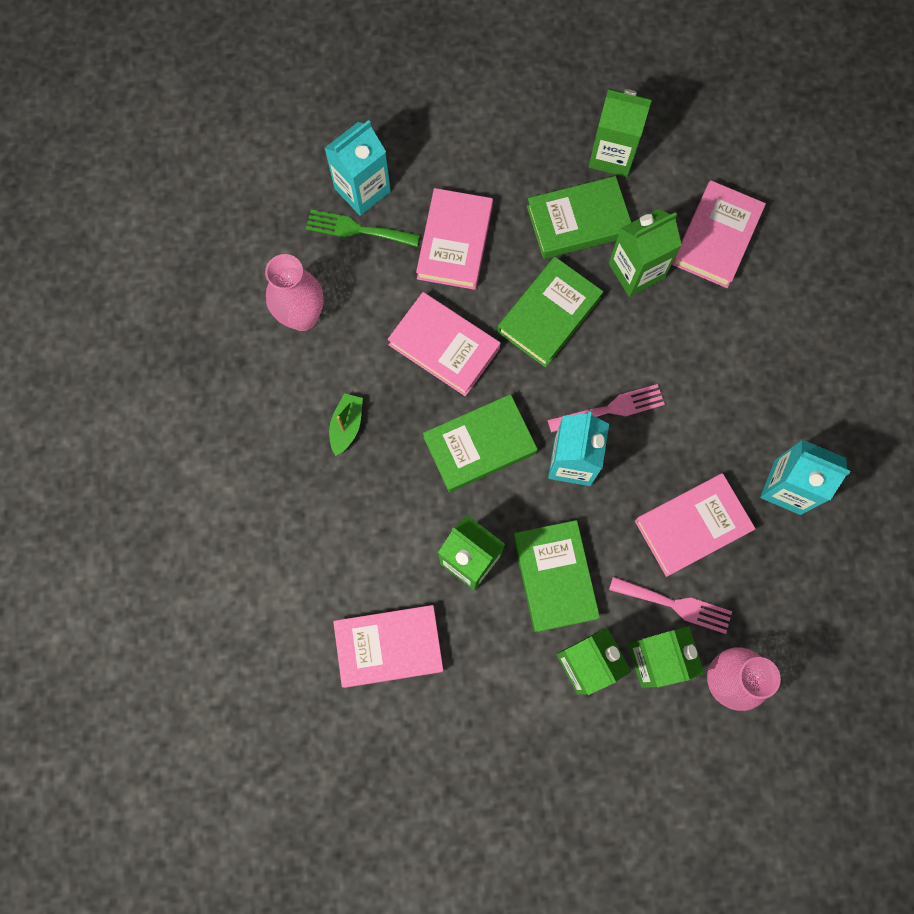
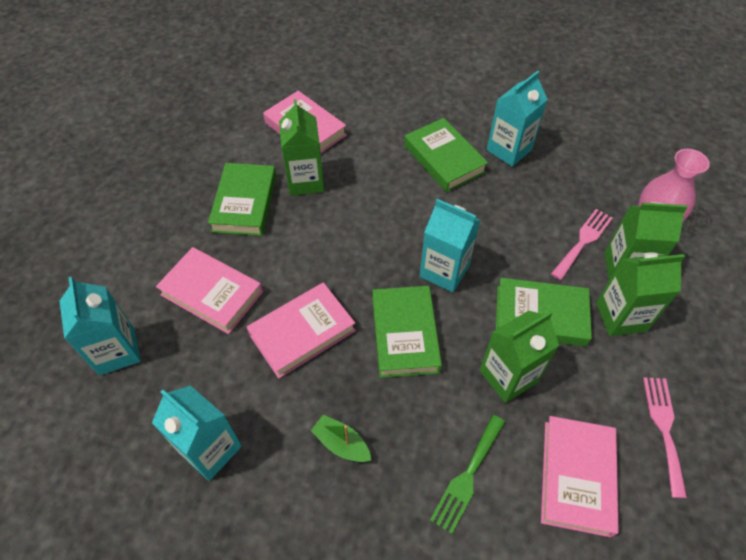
camera: 70 degrees left, 20 degrees down
(302, 316) = (210, 449): pink vase -> turquoise carton
(357, 229) = (152, 368): green fork -> green fork (467, 476)
(549, 314) = (312, 247): green book -> green book (444, 159)
(611, 409) = (410, 231): pink fork -> pink fork (664, 428)
(612, 155) = (204, 166): green carton -> none
(692, 526) = (522, 212): pink book -> none

